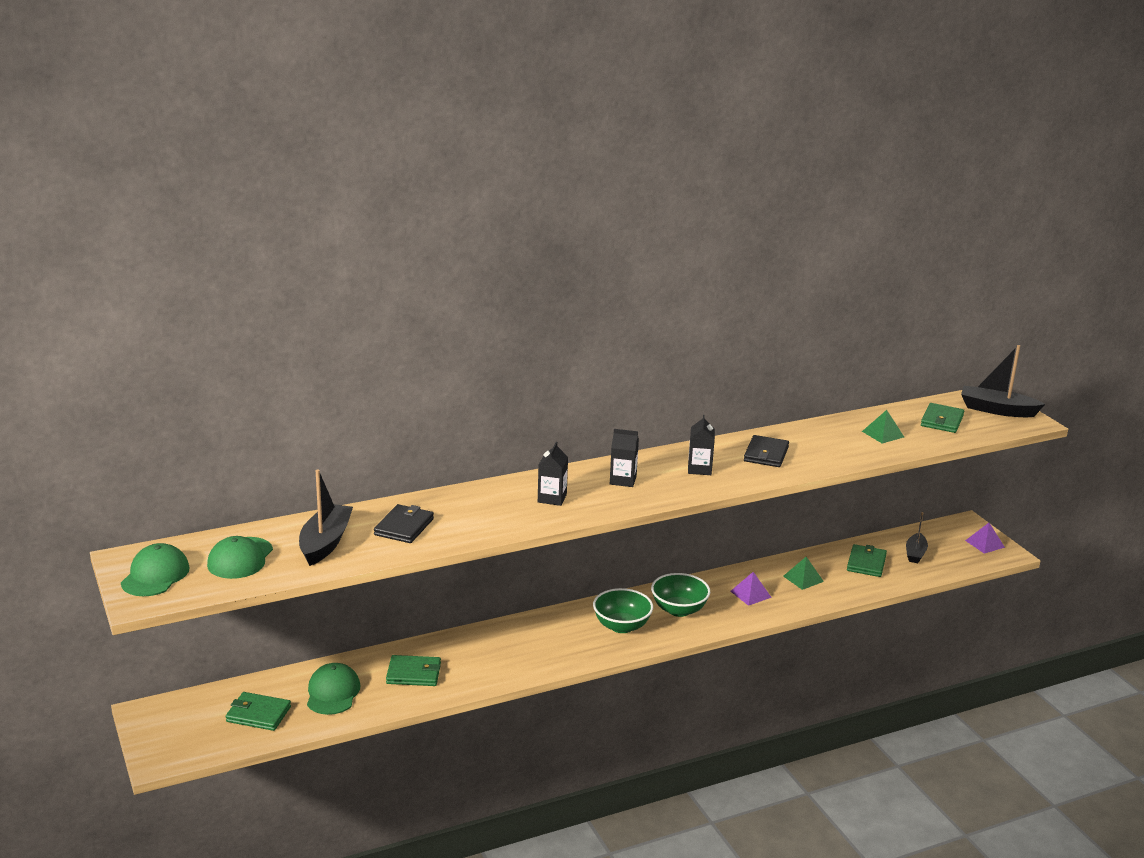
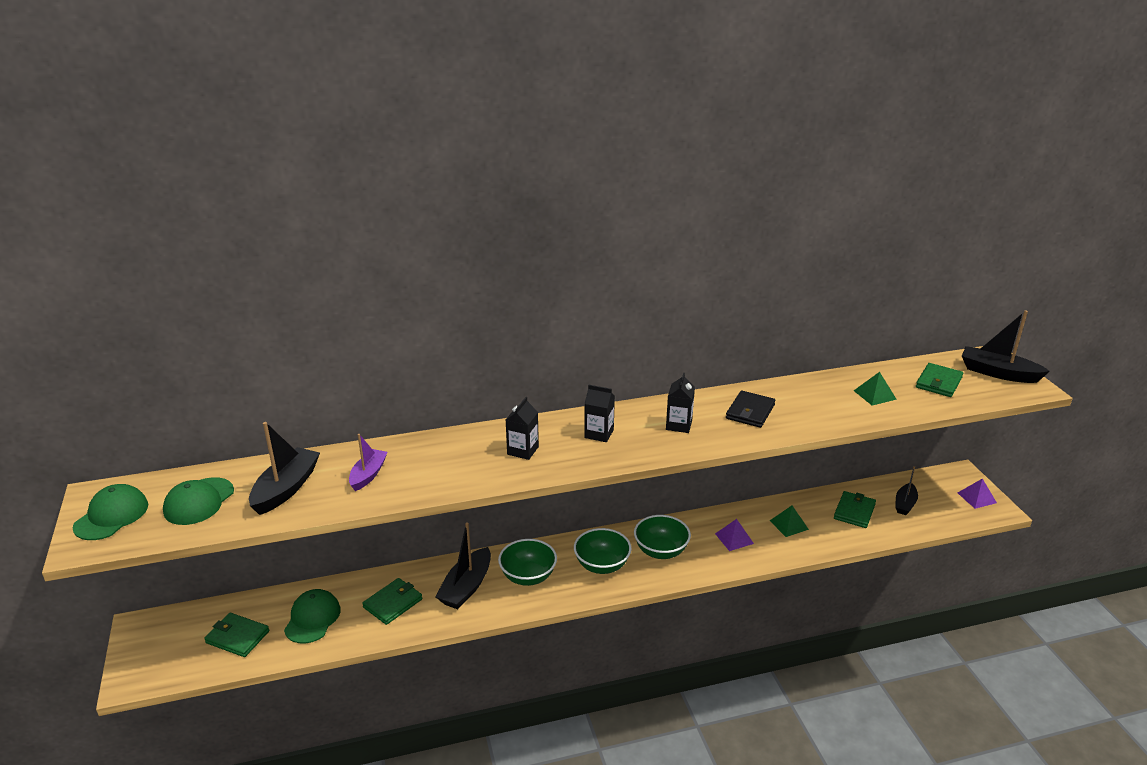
camera: 10 degrees right, 5 degrees up
(404, 527) = (368, 475): black wallet -> purple boat
(414, 673) = (393, 603): green wallet -> green wallet turned 60 degrees counterclockwise
(486, 654) = (466, 587): none -> black boat
(548, 641) = (528, 576): none -> green bowl

